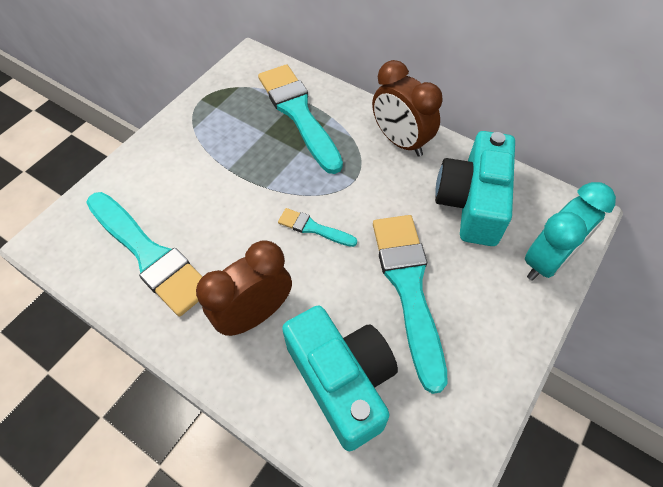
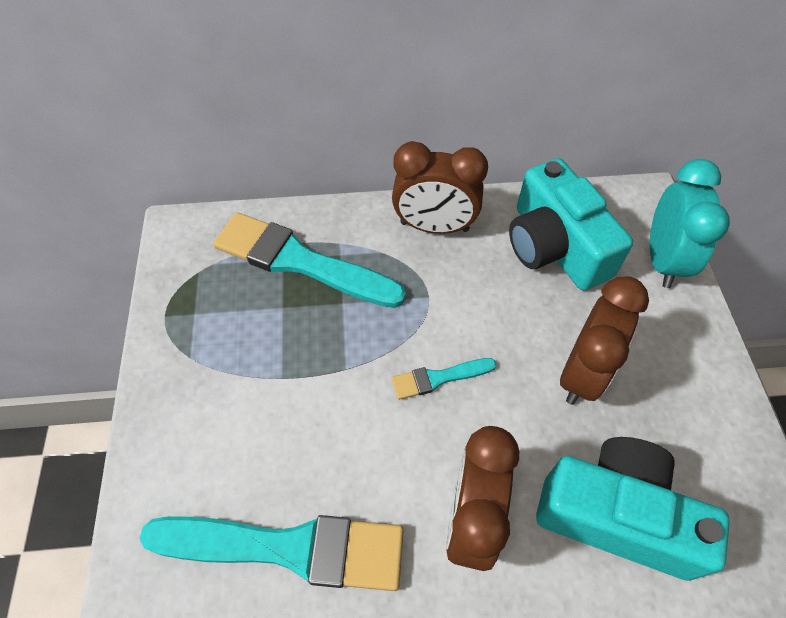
camera: 40 degrees left, 0 degrees up
(408, 288) = (582, 373): turquoise brush -> brown clock

